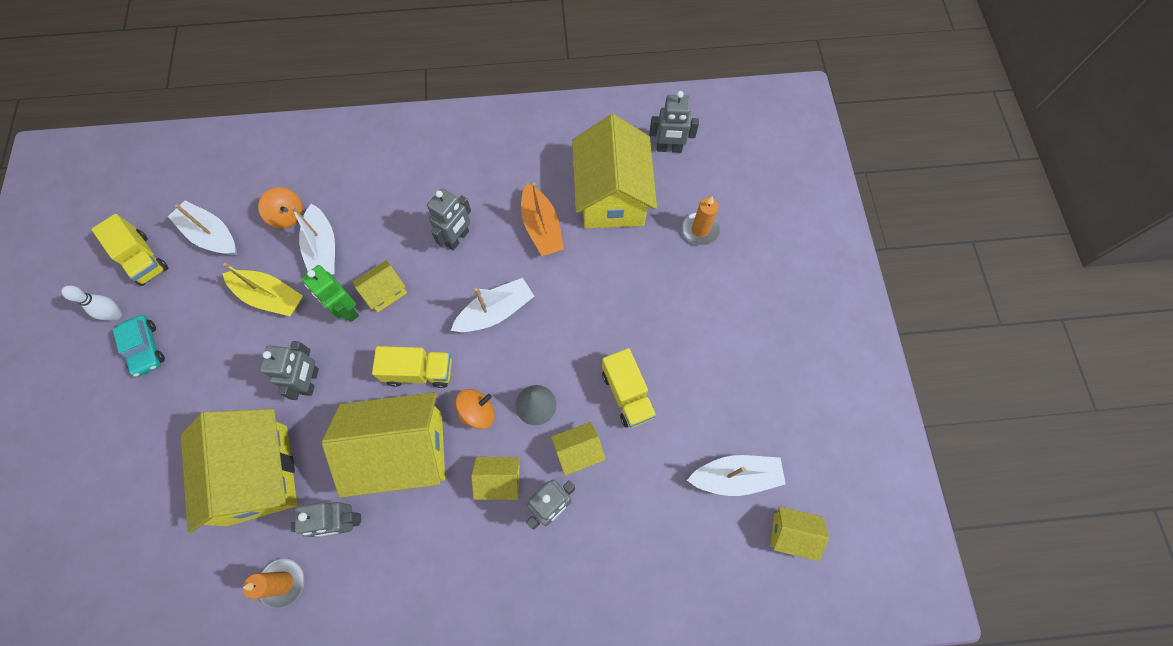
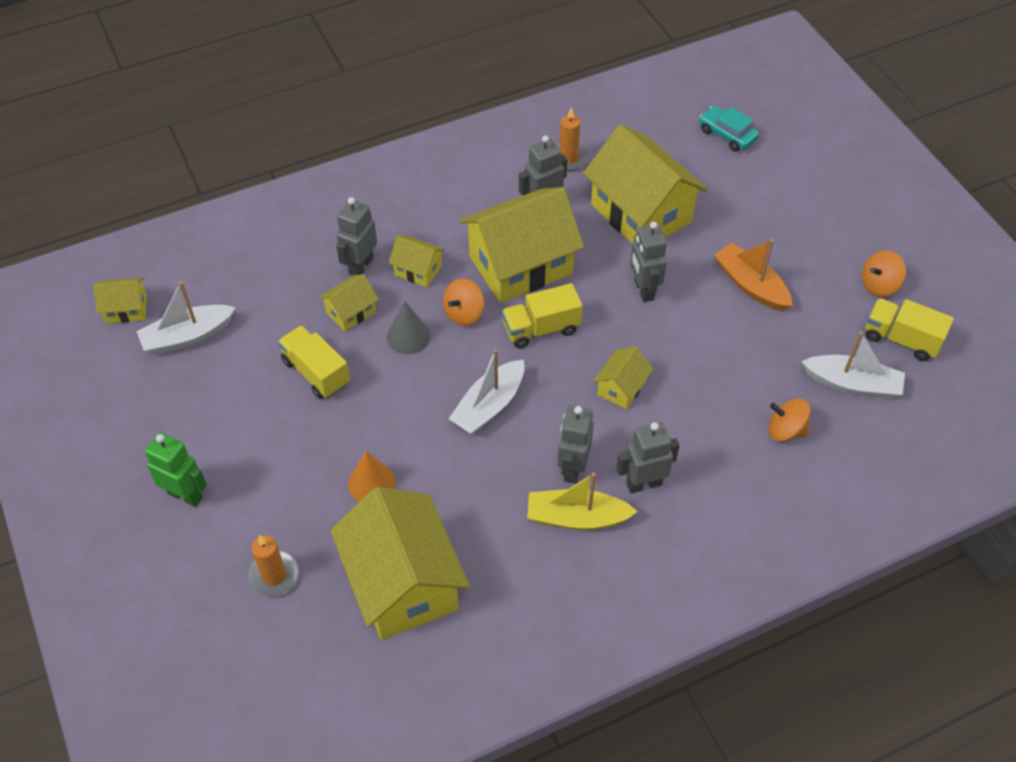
camera: 160 degrees right, 15 degrees down
(116, 315) = (879, 285): white bowling pin -> orange spinning top
(145, 348) = (823, 268): turquoise car -> turquoise car (727, 134)
(270, 297) = (739, 346): yellow boat -> yellow boat (576, 518)
(323, 249) = (718, 408): white boat -> none
(346, 310) = (651, 359): green robot -> green robot (185, 495)
(499, 480) = (418, 270): yellow house -> yellow house turned 45 degrees clockwise
(541, 227) = (477, 514): orange boat -> orange boat (750, 285)
(610, 276) = (371, 483): none -> orange cone
(669, 148) = (344, 680): grey robot -> grey robot (643, 484)

